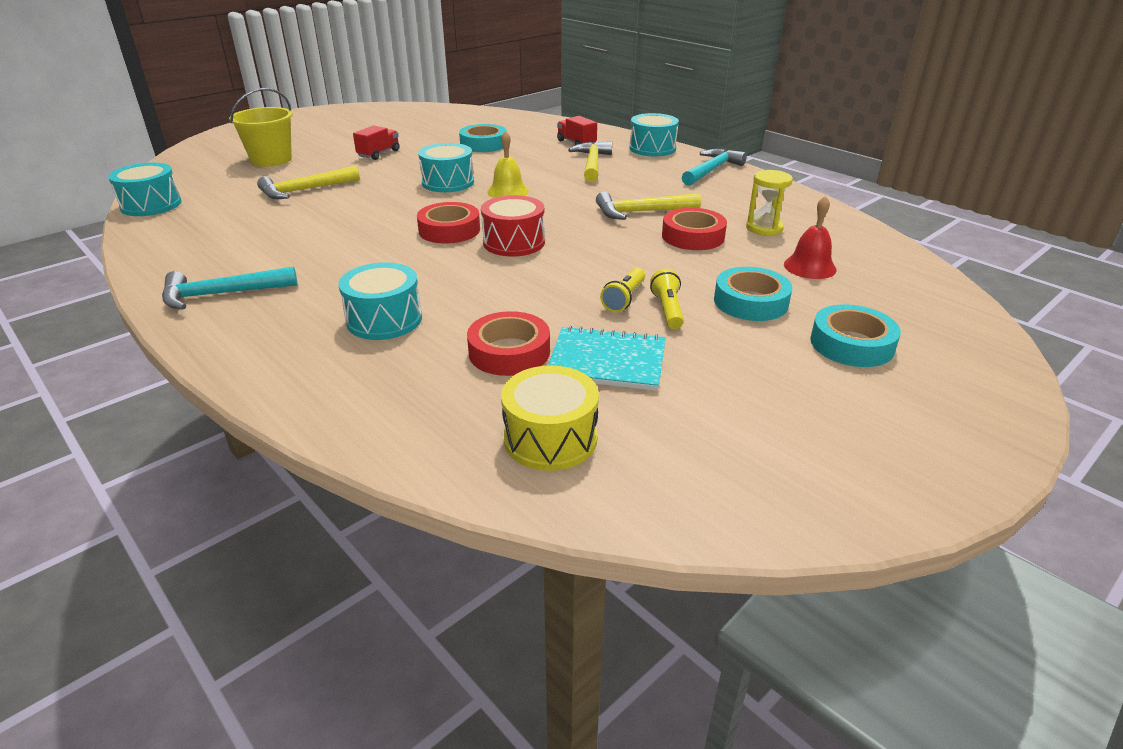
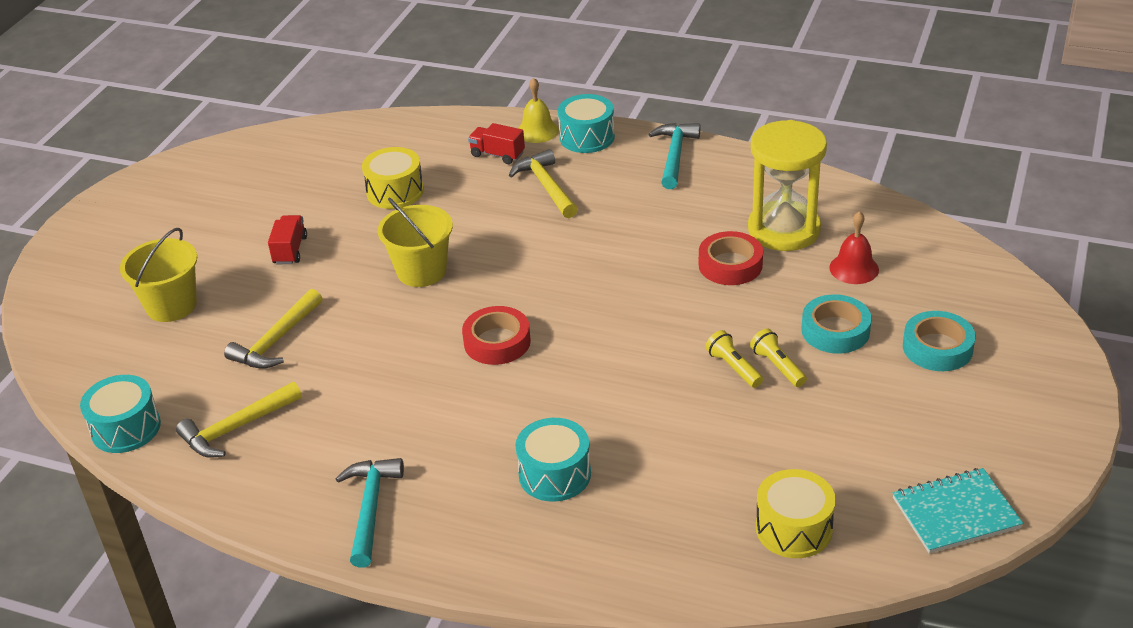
camera: 25 degrees left, 5 degrees up
(222, 294) = (370, 508): turquoise hammer -> turquoise hammer turned 135 degrees clockwise
(448, 182) = (421, 271): turquoise drum -> yellow bucket
(483, 144) = (395, 192): turquoise tape -> yellow drum
(508, 191) = (499, 263): yellow bell -> yellow bell (537, 131)
(509, 352) = (692, 464): red tape -> none
(514, 242) = (576, 335): red drum -> none
(607, 361) = (774, 441): turquoise notebook -> turquoise notebook (955, 513)
(624, 299) = (733, 368): yellow flashlight -> yellow flashlight turned 150 degrees clockwise
(641, 212) = (657, 247): yellow hammer -> yellow hammer (236, 428)
(764, 228) = (784, 230): yellow hourglass -> yellow hourglass, size x1.95

